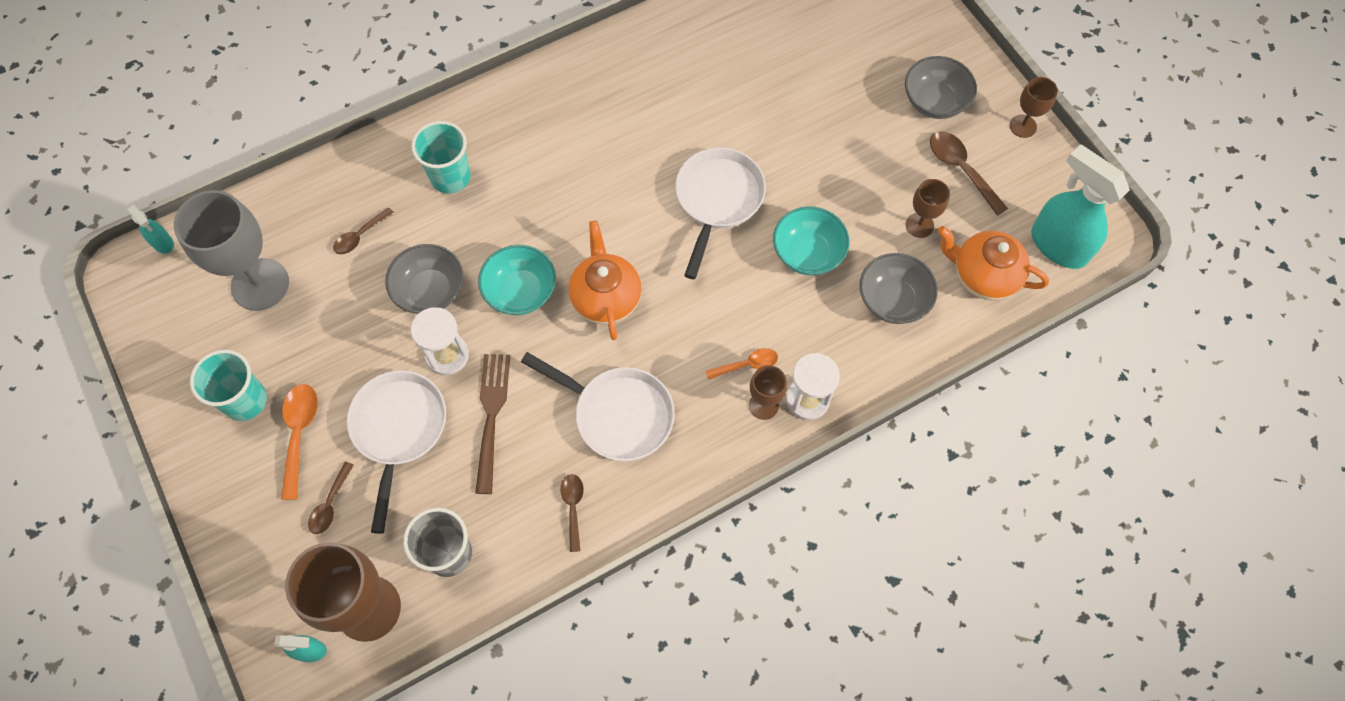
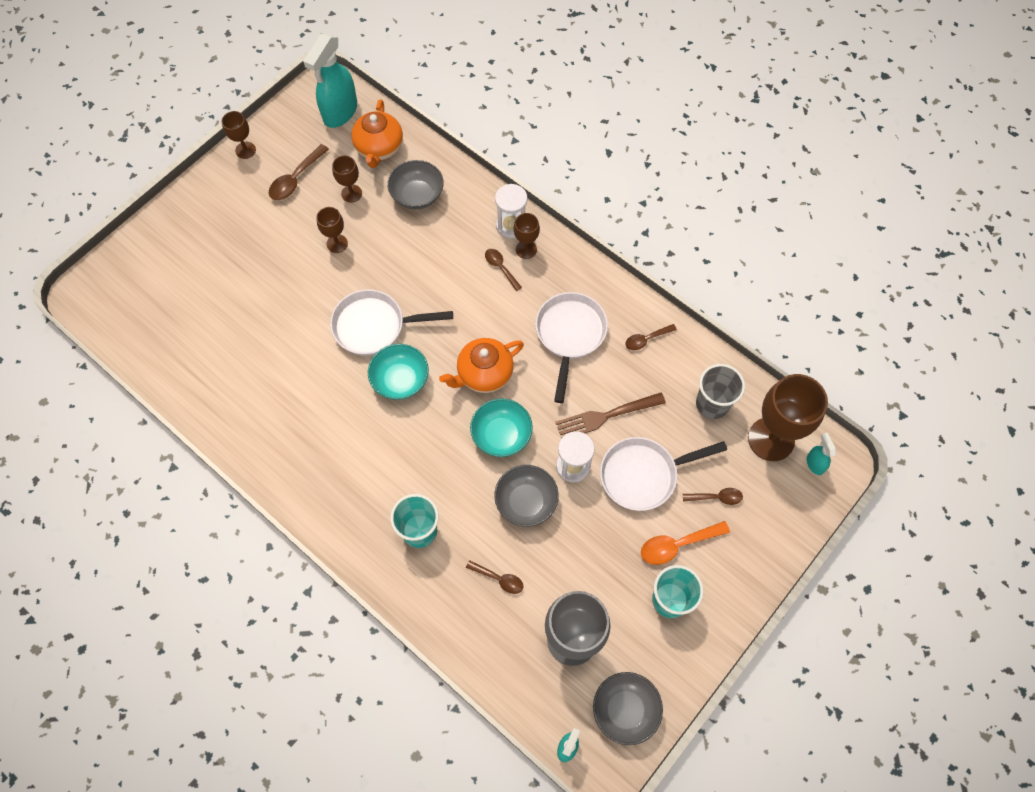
camera: 110 degrees left, 0 degrees up
(747, 365) = (500, 268): orange spoon -> brown spoon
(807, 253) = (399, 255): turquoise bowl -> turquoise bowl (400, 380)
(848, 190) = (337, 243): none -> brown goblet
(934, 101) = (239, 208): grey bowl -> grey bowl (625, 710)

